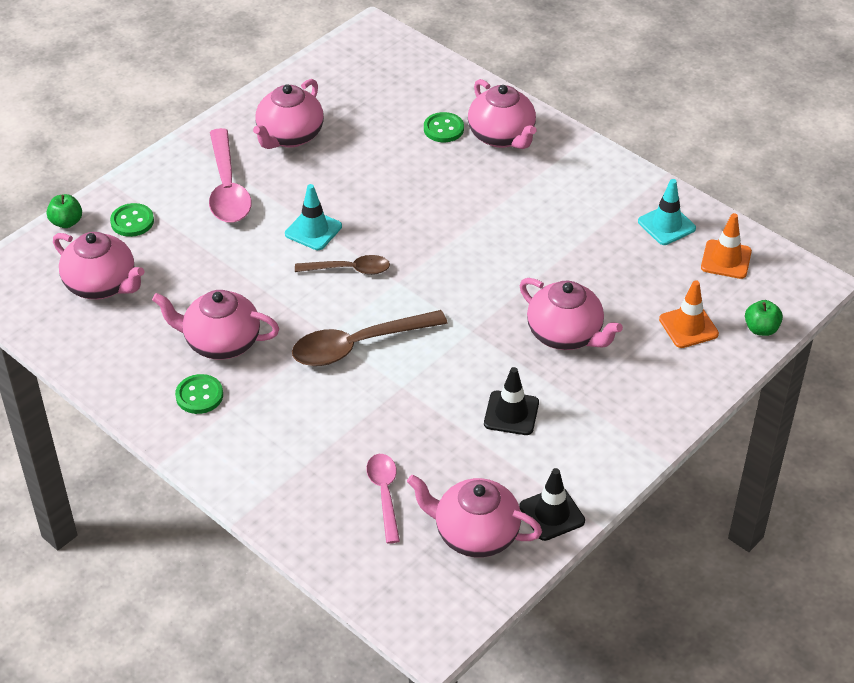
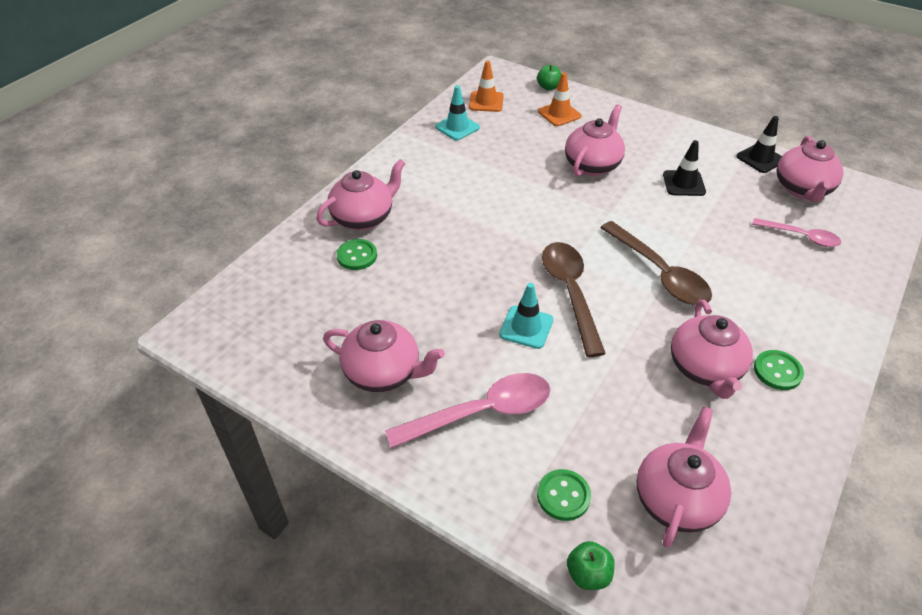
camera: 100 degrees left, 0 degrees up
(349, 269) = (570, 293): brown spoon -> brown spoon, size x1.63
(384, 494) = (800, 236): pink spoon -> pink spoon turned 135 degrees counterclockwise

